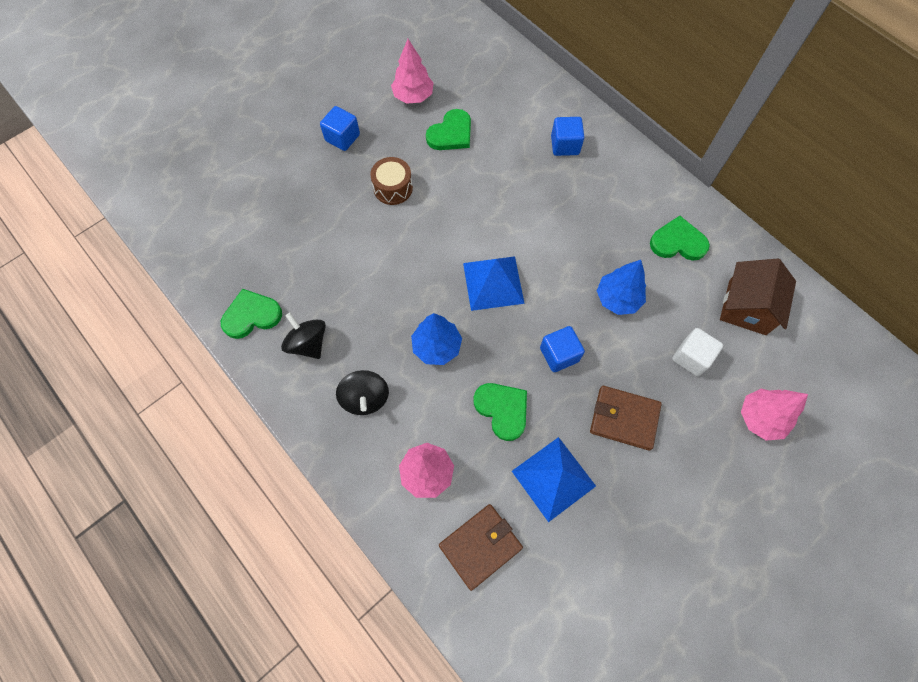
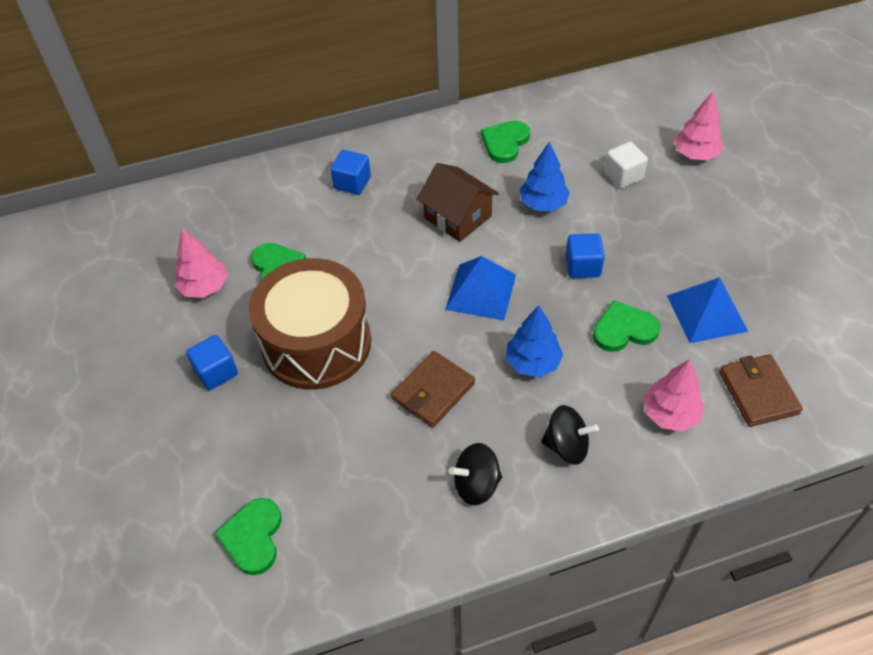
camera: 65 degrees left, 15 degrees down
(251, 315) = (412, 537): green heart -> green heart (253, 537)
(393, 188) = (316, 343): brown drum -> brown drum, size x2.28
(624, 418) = (665, 242): brown wallet -> brown wallet (433, 391)
(747, 307) = (590, 124): brown house -> brown house (458, 217)

